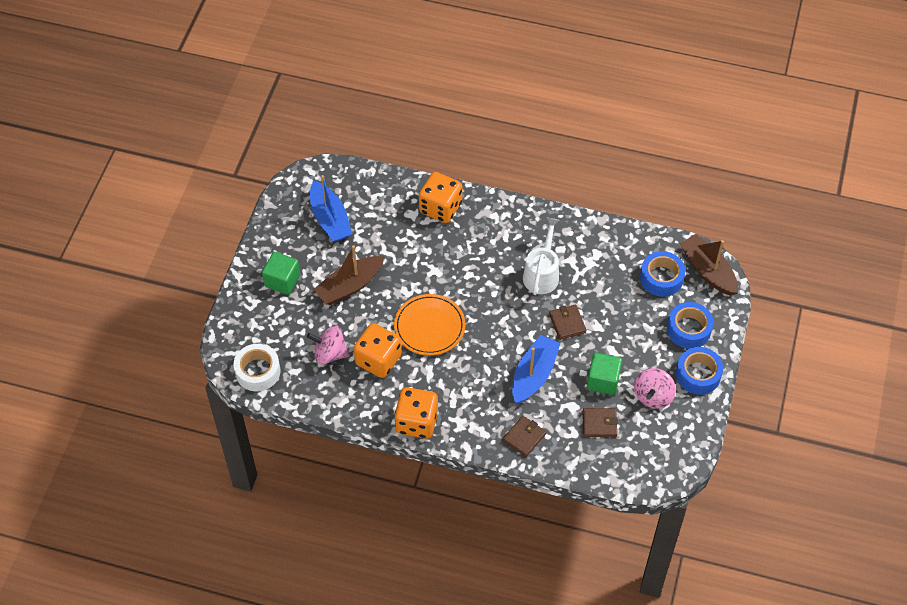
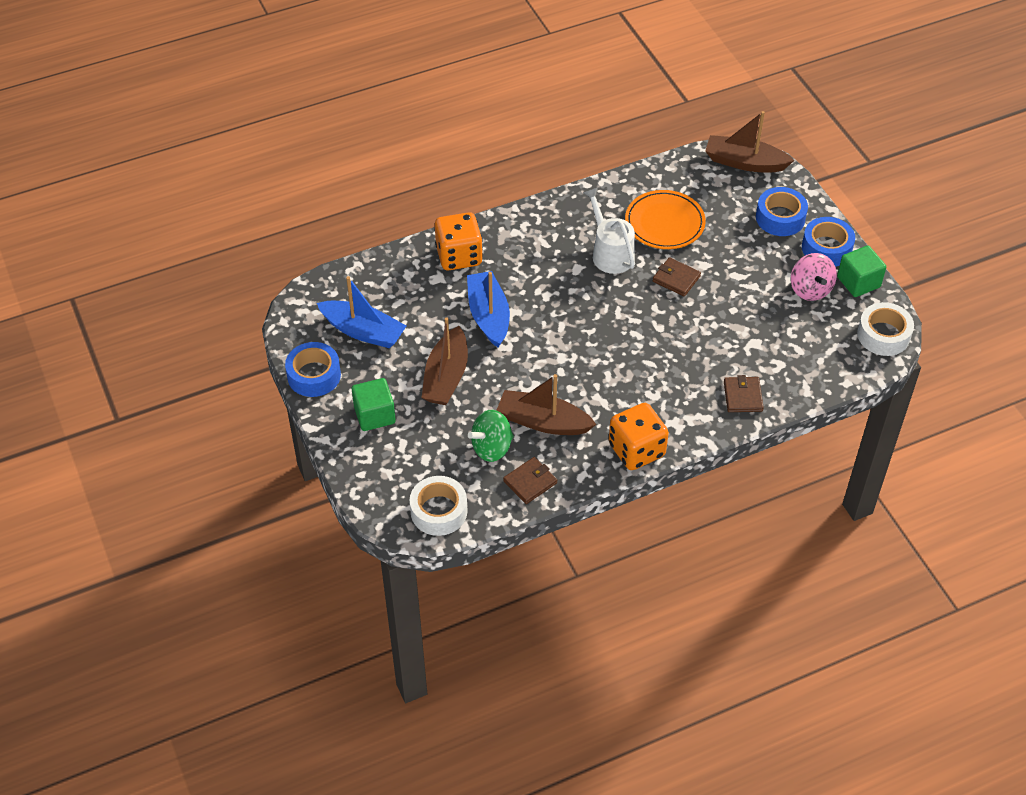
camera: 40 degrees left, 5 degrees down
(330, 354) = (492, 447): pink spinning top -> green spinning top
(378, 360) = (543, 422): orange dice -> brown boat
(429, 327) = (559, 362): orange plate -> orange plate (664, 223)
(533, 375) = (694, 340): blue boat -> blue boat (488, 316)
(599, 424) = (792, 341): brown wallet -> brown wallet (530, 482)
(603, 381) = (757, 305): green cube -> green cube (858, 282)
(661, 278) = (714, 192): blue tape -> blue tape (314, 375)
(669, 466) = (883, 335): none -> white tape

